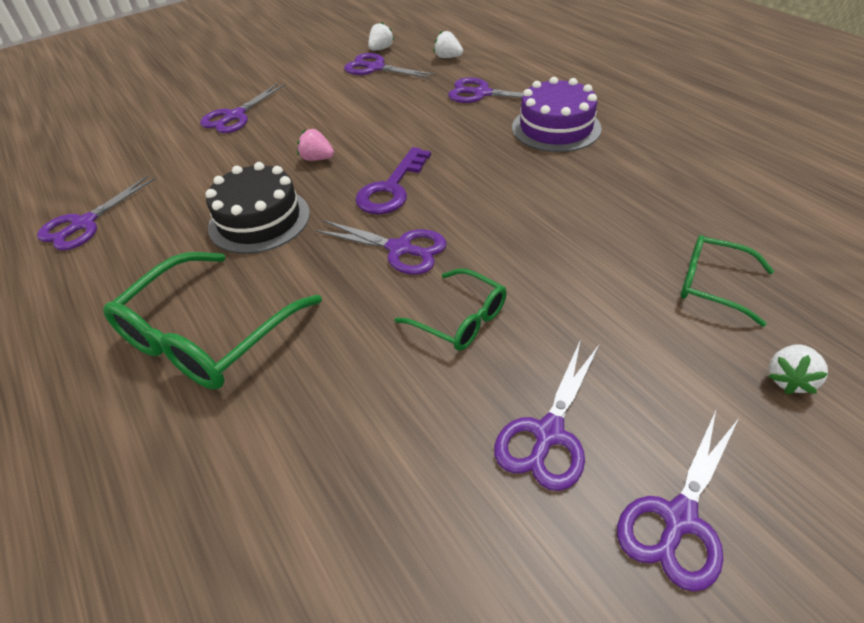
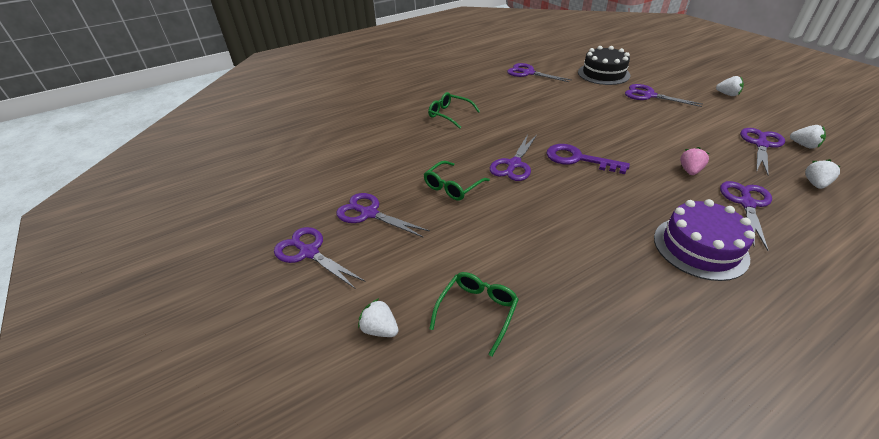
camera: 90 degrees right, 5 degrees down
(208, 335) = (449, 115): green glasses -> green glasses, size x0.56
(258, 66) = (727, 94): none -> white strawberry
(259, 220) = (537, 117): black cake -> black cake (603, 74)
(317, 159) = (606, 129): pink strawberry -> pink strawberry (690, 171)

